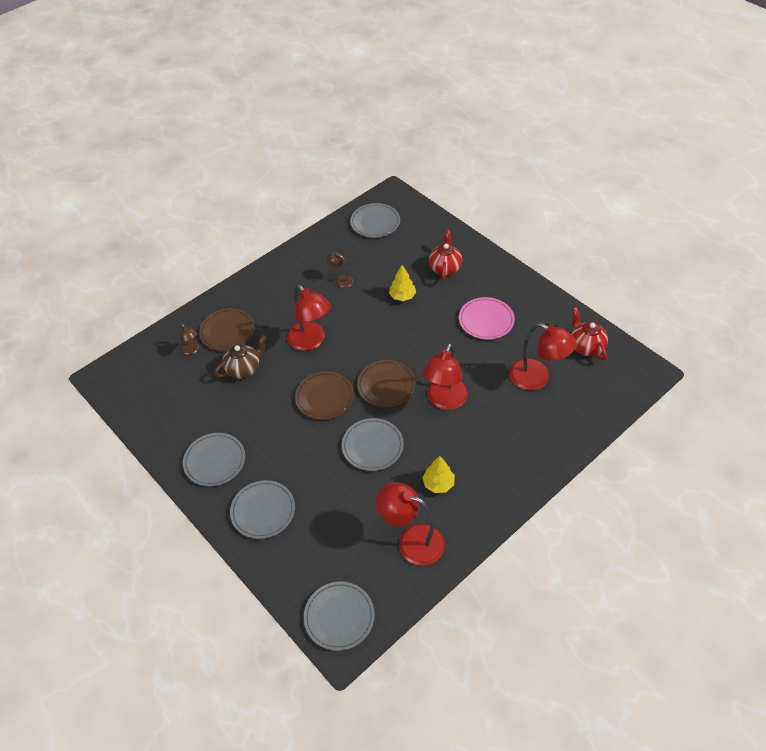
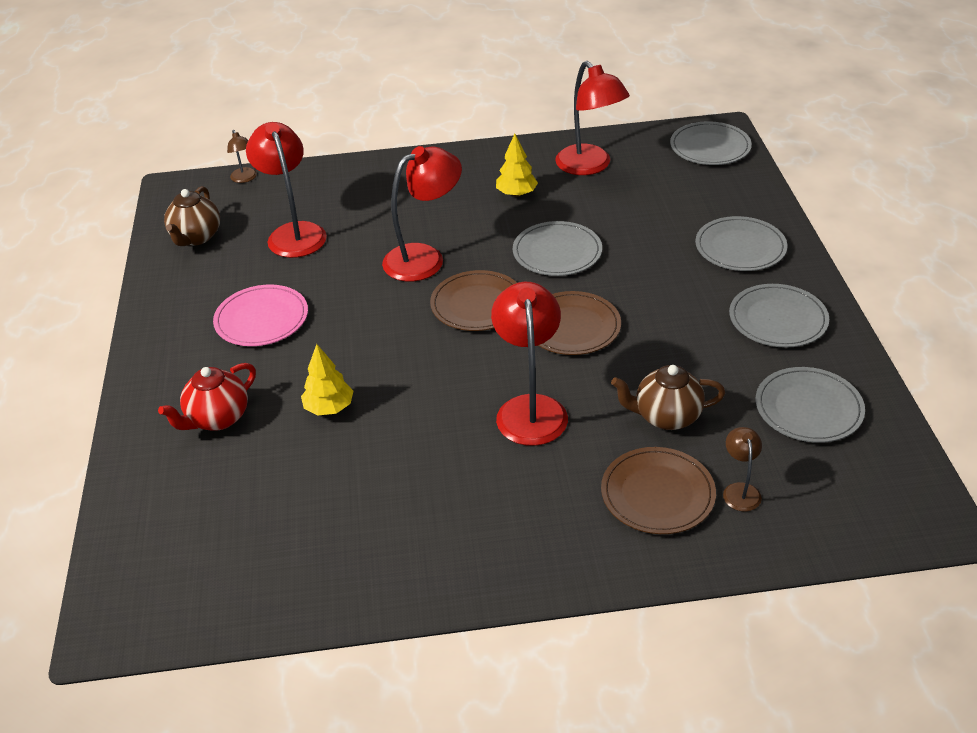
camera: 145 degrees left, 10 degrees down
(341, 280) = (392, 487): brown lamp -> brown lamp (245, 178)
(375, 222) = (217, 574): grey plate -> grey plate (808, 408)
(586, 347) = (196, 237): red teapot -> brown teapot

